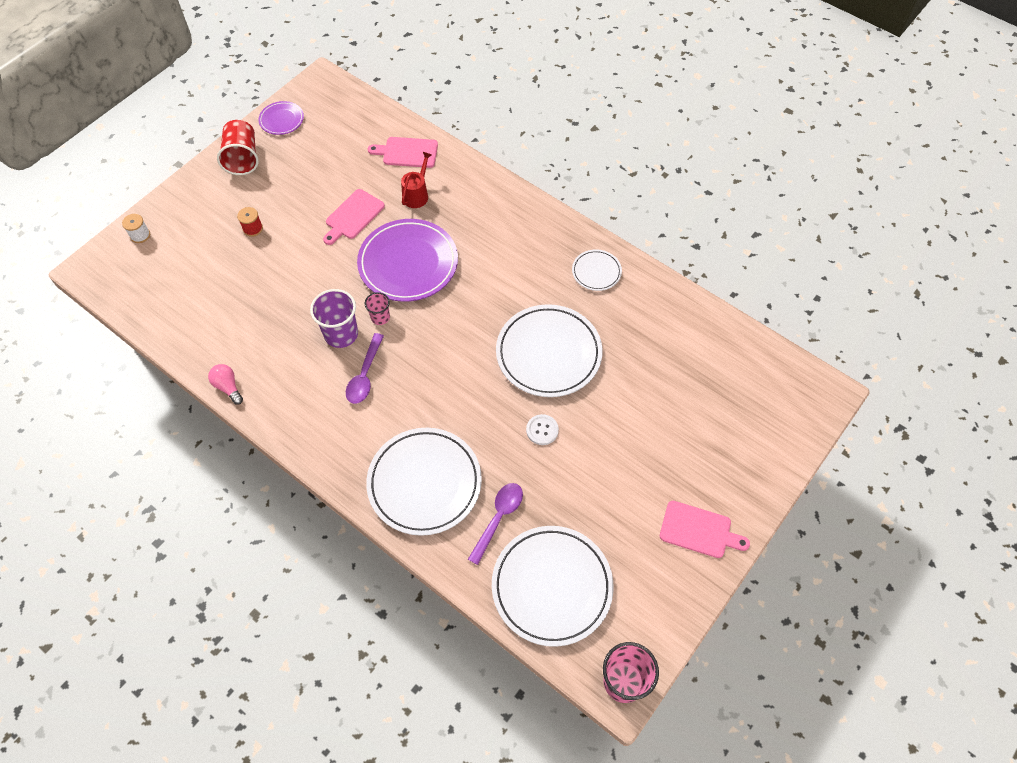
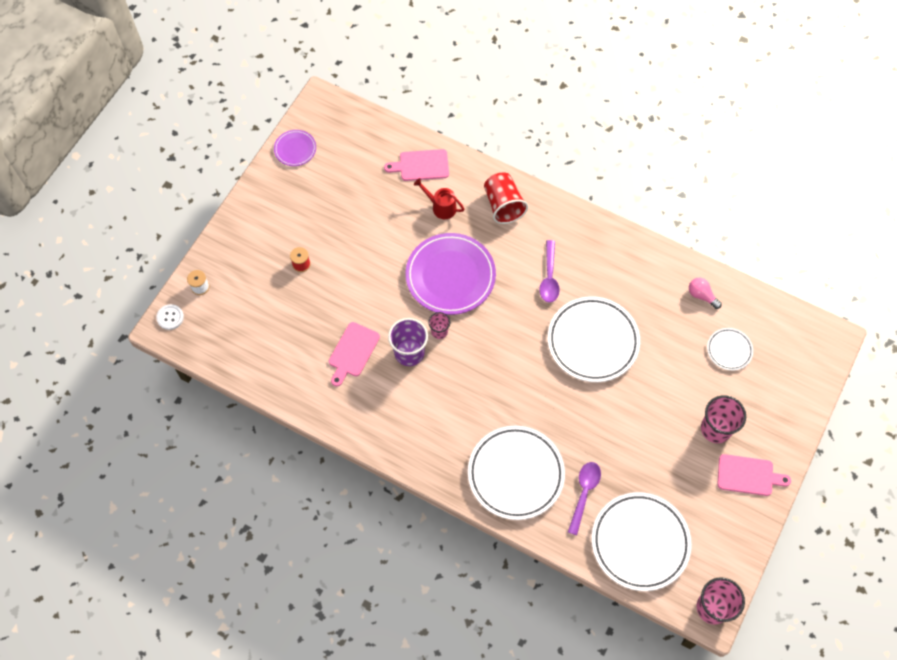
camera: 10 degrees left, 5 degrees up
(228, 387) = (324, 417): pink light bulb -> pink light bulb (701, 295)
(242, 158) = (270, 194): red cup -> red cup (503, 205)
(353, 216) = (389, 238): pink cutting board -> pink cutting board (352, 352)
(365, 375) = (440, 387): purple spoon -> purple spoon (549, 277)
(417, 194) = (441, 207): red watering can -> red watering can turned 75 degrees counterclockwise
(542, 430) = (602, 411): white button -> white button (170, 317)
(596, 272) = (617, 258): white plate -> white plate (729, 350)
(670, 471) = (716, 429): none -> pink cup

